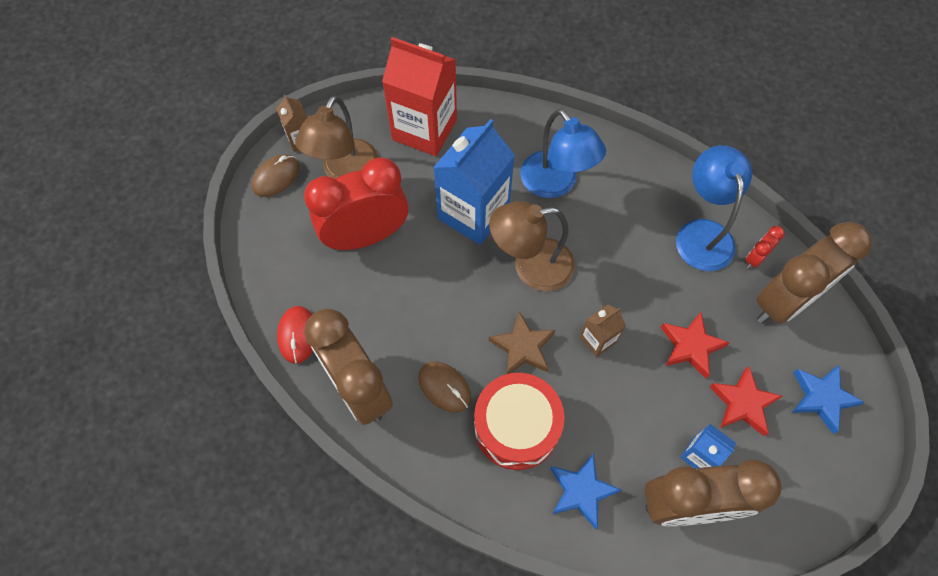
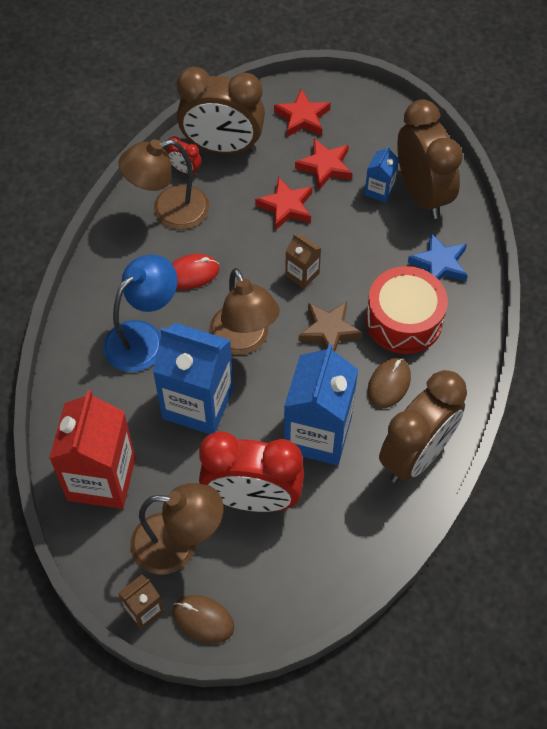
camera: 105 degrees left, 5 degrees down
(297, 335) = (382, 529): red mouse -> red mouse (192, 273)
(366, 236) = (252, 498): red clock -> red clock turned 45 degrees counterclockwise
(411, 305) = (317, 434): none -> blue carton
(702, 233) = (169, 211): blue lamp -> brown lamp
(784, 302) = (222, 147): brown clock -> brown clock turned 150 degrees clockwise
(821, 398) = (302, 117): blue star -> red star

